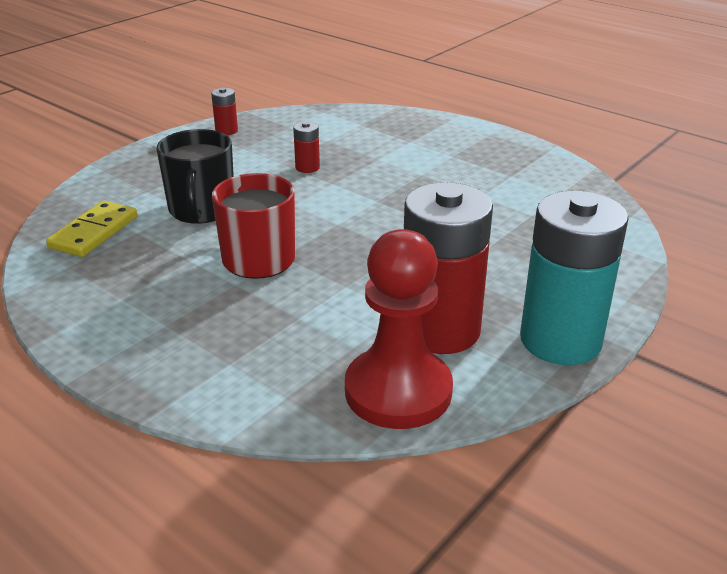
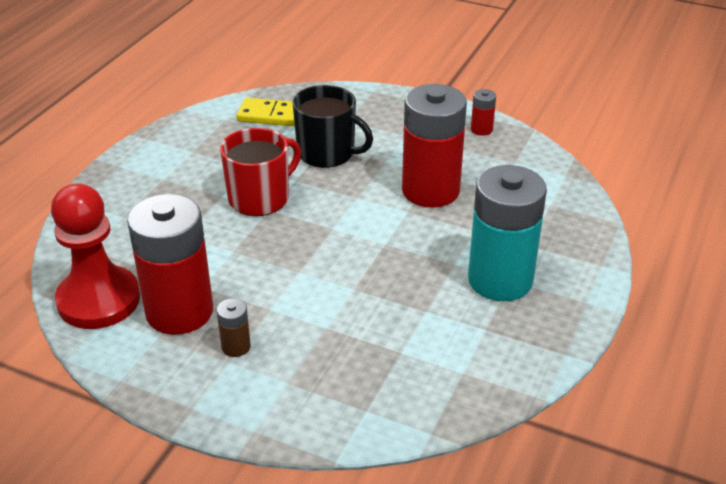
camera: 75 degrees right, 5 degrees up
(201, 209) = (327, 153): black mug -> black mug turned 135 degrees counterclockwise
(307, 167) = (430, 190): red battery -> red battery, size x2.41
(507, 298) = (236, 347): none -> brown battery
(560, 340) = (177, 386): turquoise battery -> turquoise battery (500, 280)

